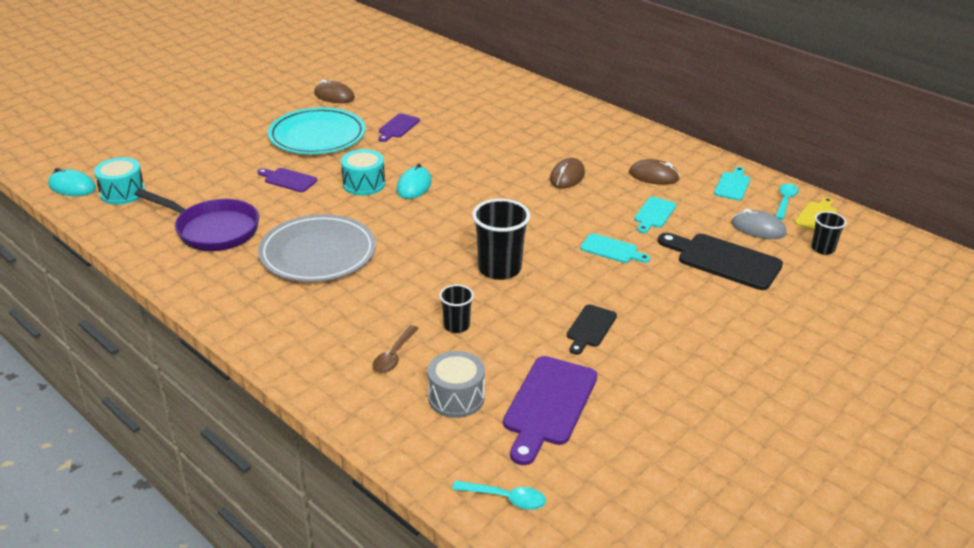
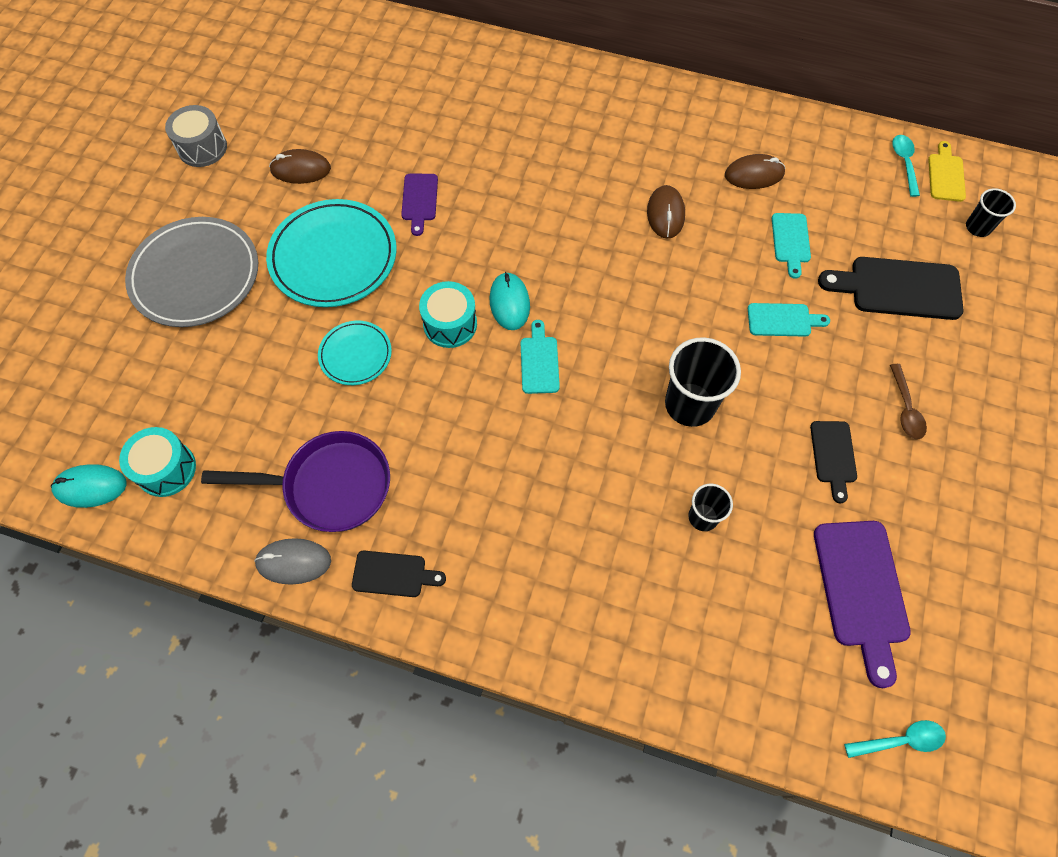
camera: 25 degrees left, 30 degrees up
(212, 281) = (393, 574): none -> black cutting board
(288, 180) = (355, 355): purple cutting board -> turquoise plate
(318, 253) = (480, 470): grey plate -> grey plate (195, 275)
(394, 356) = (670, 595): brown spoon -> brown spoon (905, 408)
(456, 398) = (770, 625): grey drum -> grey drum (202, 148)
(732, 185) = (840, 157): turquoise cutting board -> turquoise cutting board (539, 361)
(758, 228) = (903, 221): grey mouse -> grey mouse (293, 562)

